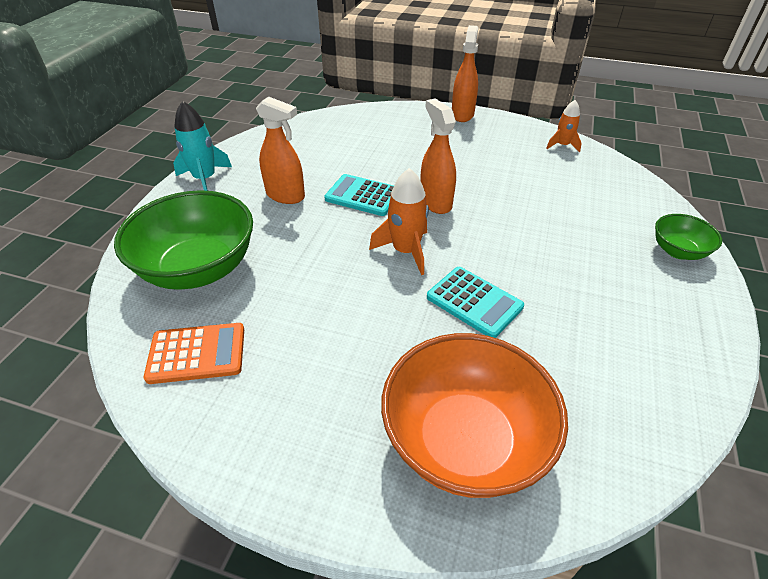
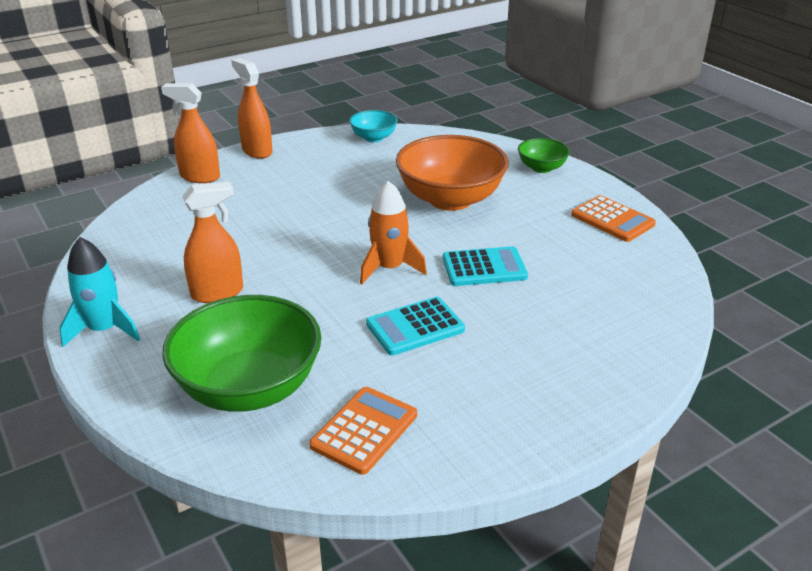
camera: 50 degrees left, 10 degrees down
(363, 196) = (287, 253): turquoise calculator -> turquoise calculator (415, 327)
(435, 202) = (352, 225): orange spray bottle -> orange spray bottle (199, 177)
(465, 440) = (597, 336): orange bowl -> orange bowl (450, 199)
(562, 145) = (373, 138): orange rocket -> turquoise bowl
(674, 346) = (612, 219): none -> orange calculator

